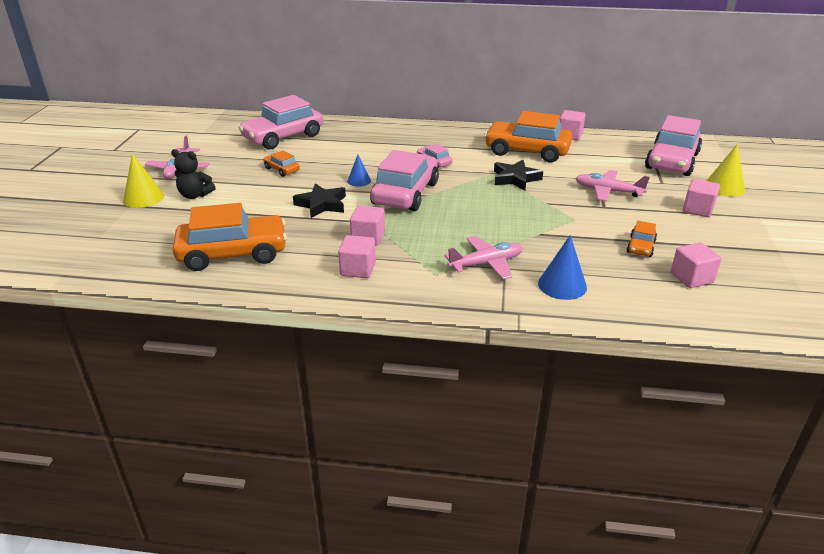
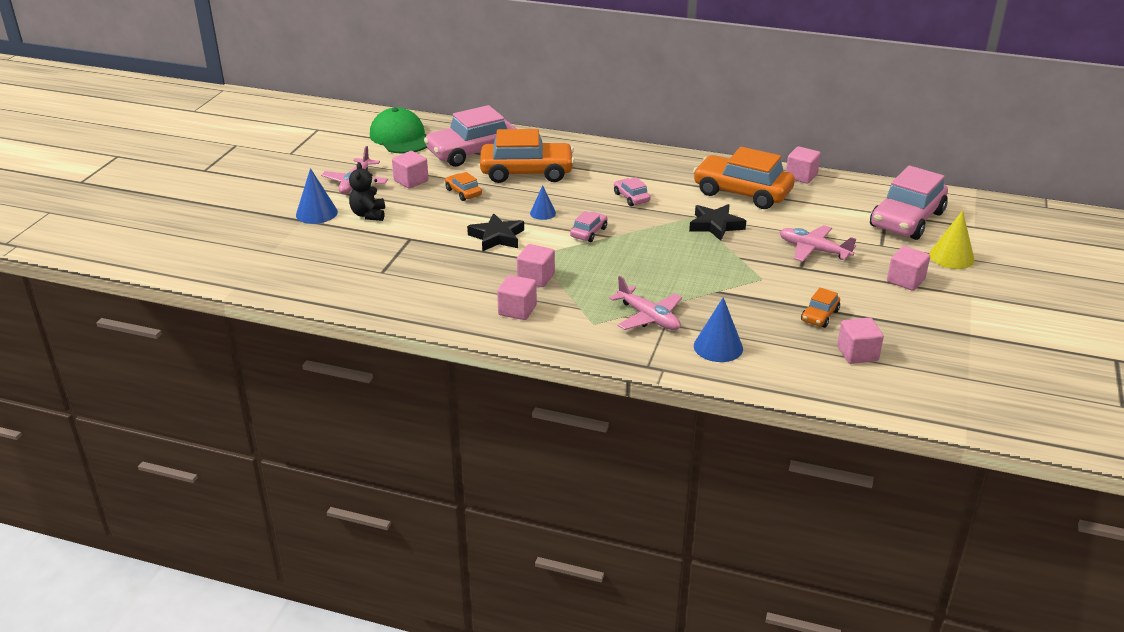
camera: 10 degrees right, 0 degrees up
(143, 198) = (316, 213): yellow cone -> blue cone
(195, 195) = (368, 215): black teddy bear -> black teddy bear turned 60 degrees clockwise
(216, 130) = (401, 137): none -> green cap
(231, 164) = (411, 181): none -> pink cube
(233, 253) = (398, 282): orange car -> orange car (527, 172)
(405, 193) = (588, 232): pink car -> pink car, size x0.46
(486, 264) = (648, 317): pink plane -> pink plane turned 60 degrees clockwise

